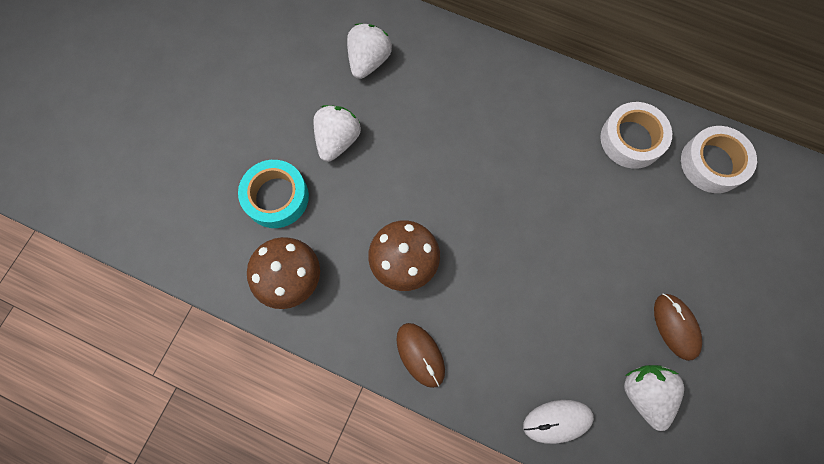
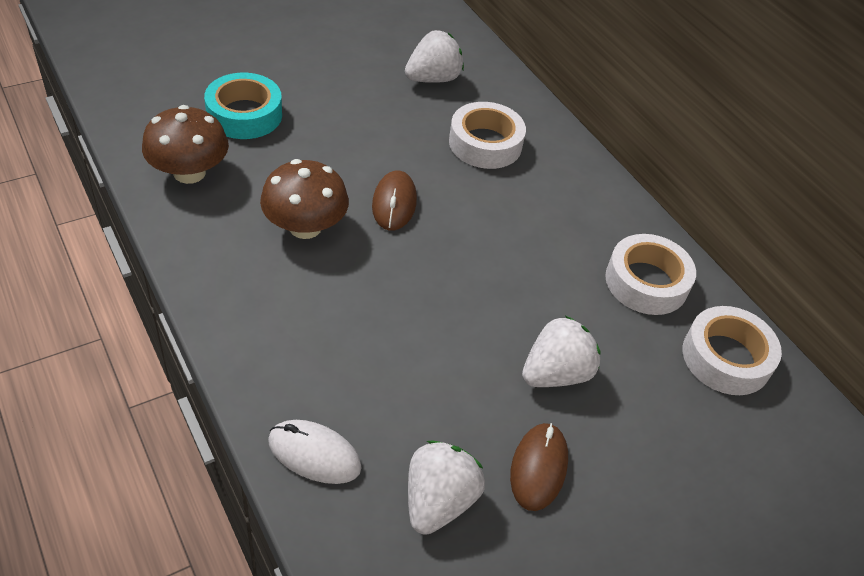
camera: 30 degrees right, 25 degrees down
(338, 140) = (343, 111): white strawberry -> white strawberry (555, 373)
(420, 354) = (238, 303): brown mouse -> brown mouse (394, 203)
(451, 96) = (485, 143): none -> white tape

